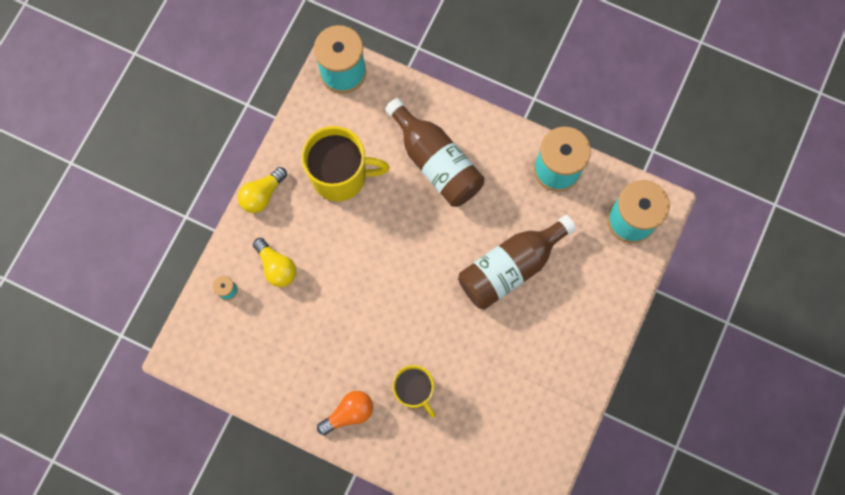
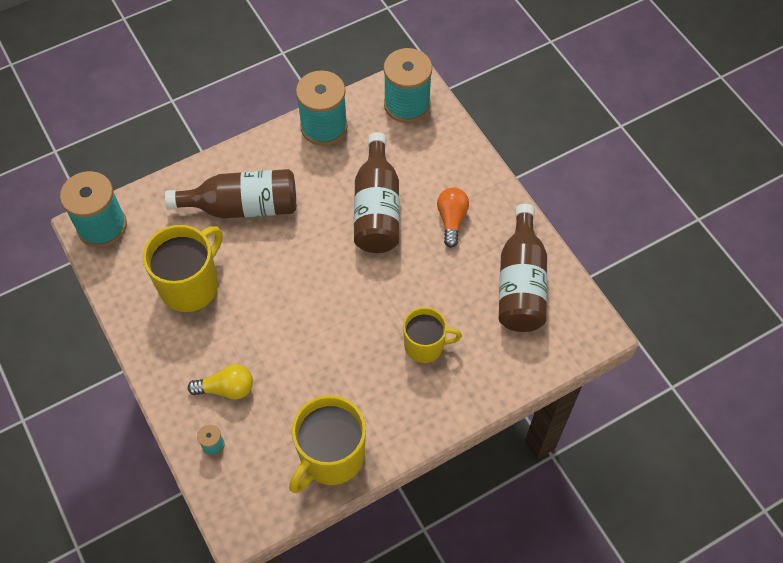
camera: 55 degrees left, 15 degrees down
(262, 194) = (151, 359): yellow light bulb -> none
(275, 382) = (331, 457): none -> yellow mug
(349, 413) = (405, 411): orange light bulb -> orange light bulb (451, 220)
(524, 430) = (521, 283): none -> brown bottle

